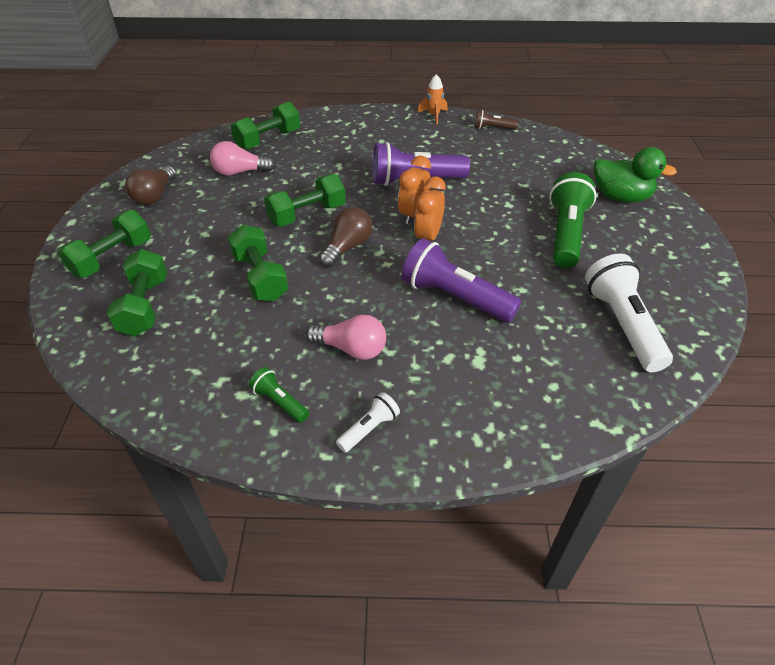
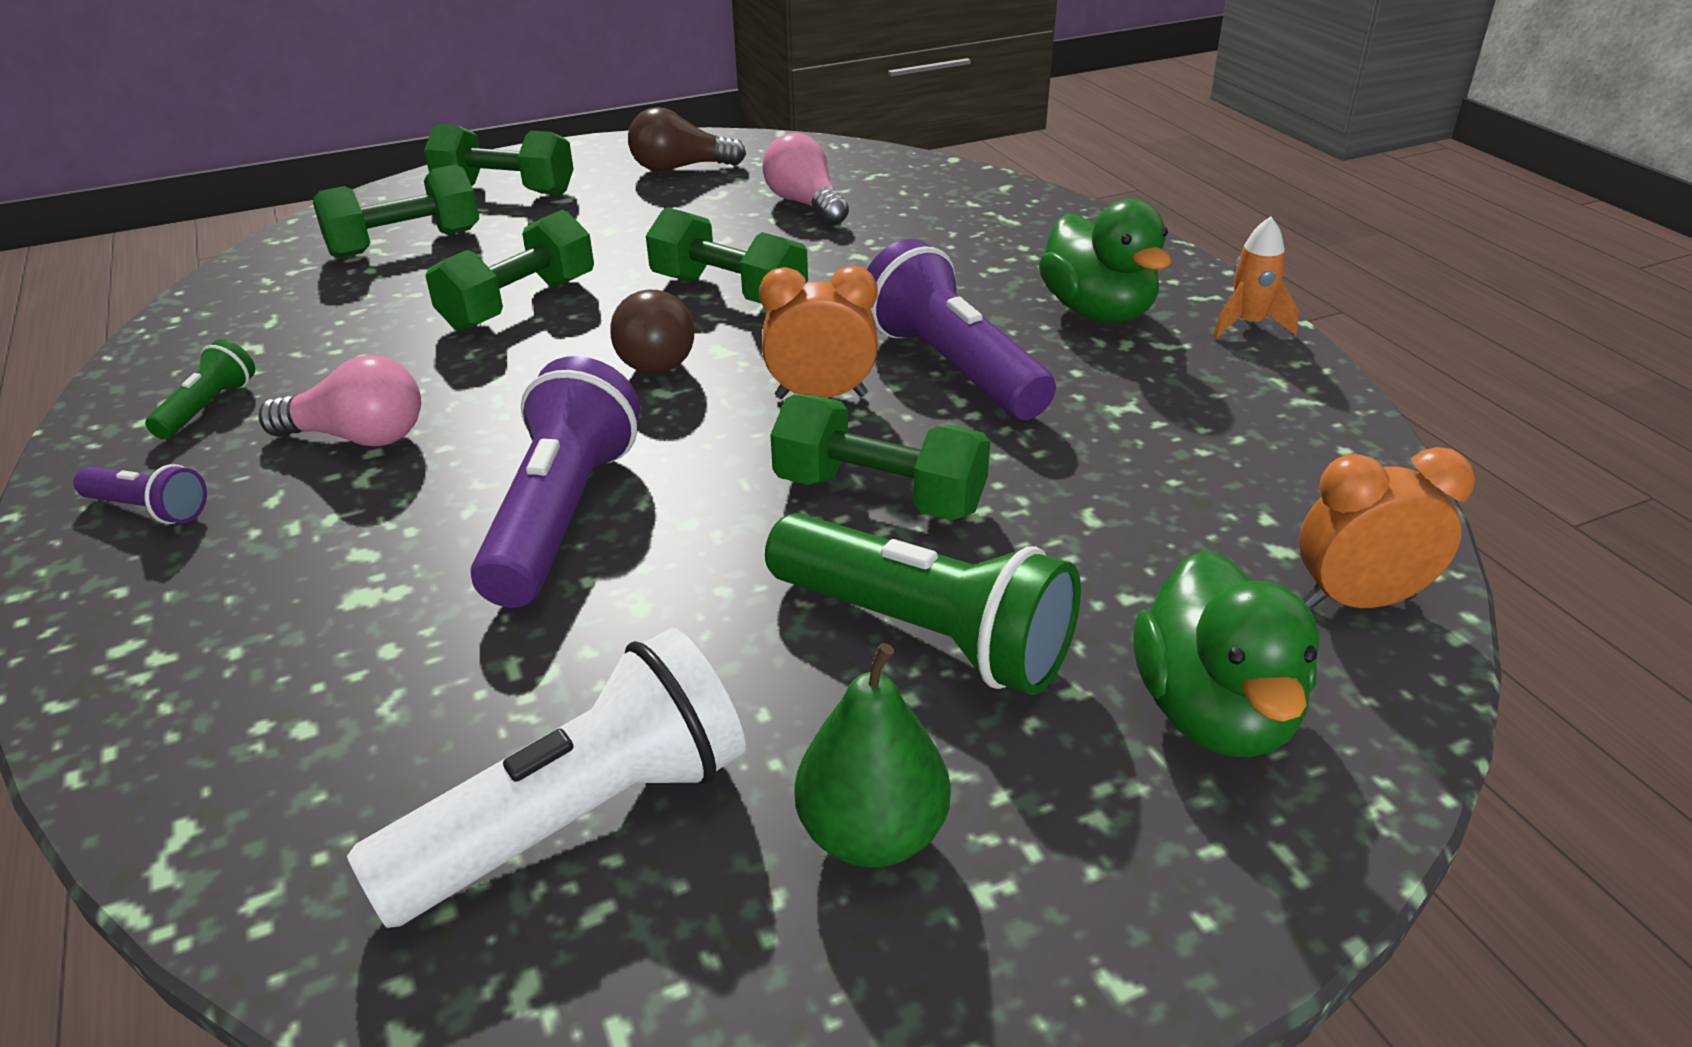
camera: 65 degrees right, 10 degrees down
(268, 139) = (932, 196): green dumbbell -> green dumbbell (879, 495)
(347, 247) = (656, 355): brown light bulb -> brown light bulb turned 75 degrees clockwise
(351, 349) = (358, 437): pink light bulb -> pink light bulb turned 75 degrees counterclockwise
(369, 429) = (149, 509): white flashlight -> purple flashlight
(401, 138) = (1098, 312): none -> green duck
(428, 237) = (753, 433): orange clock -> orange clock (1358, 601)
(492, 128) = (1303, 413): brown flashlight -> none
(566, 234) = (924, 633): green flashlight -> green flashlight turned 45 degrees clockwise
(647, 268) = (872, 834): none -> green pear

